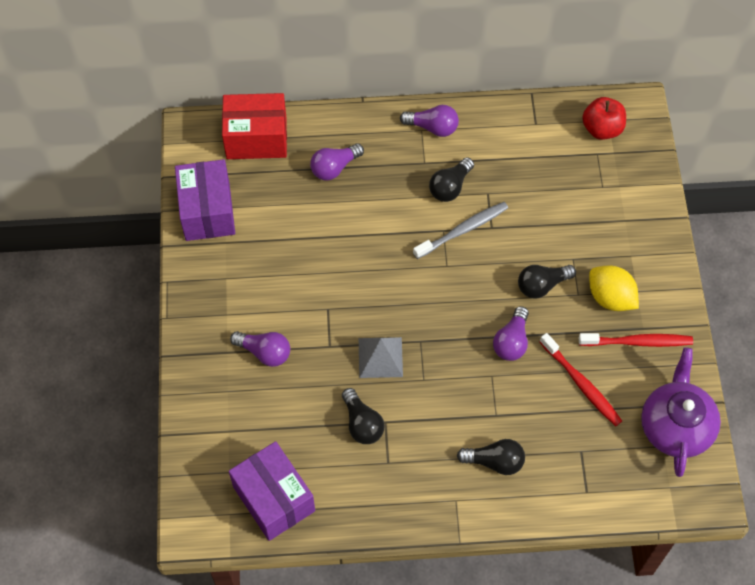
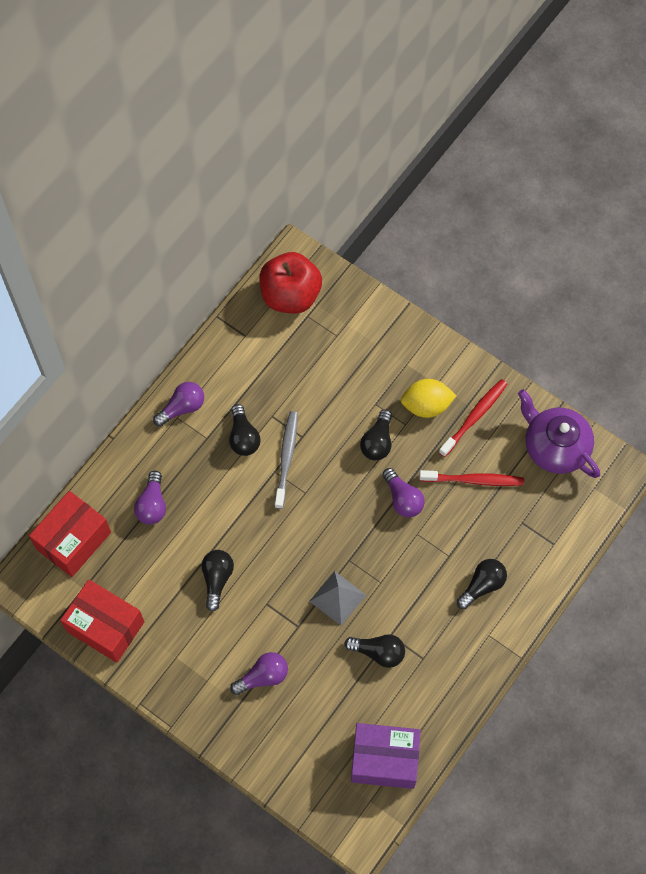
camera: 50 degrees left, 5 degrees up
(207, 211) = (105, 627): purple box -> red box
(315, 258) = (217, 579): none -> black light bulb
(602, 129) = (290, 295): red apple -> red apple, size x1.52

